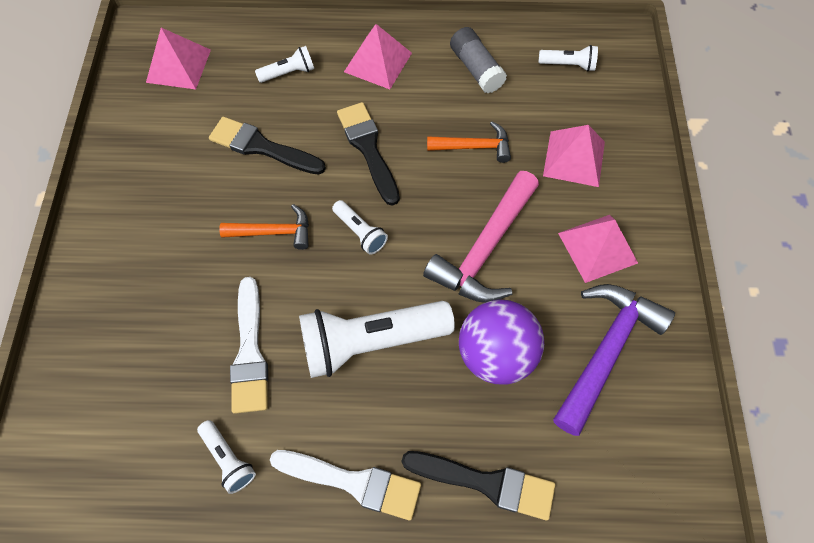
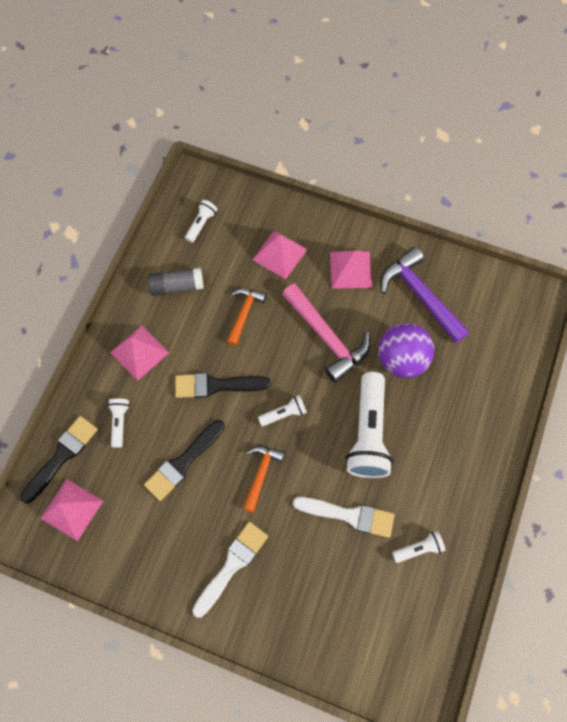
camera: 70 degrees left, 5 degrees up
(353, 482) = (456, 473): white brush -> white brush (232, 565)
(486, 483) = (478, 395): black brush -> black brush (62, 456)

